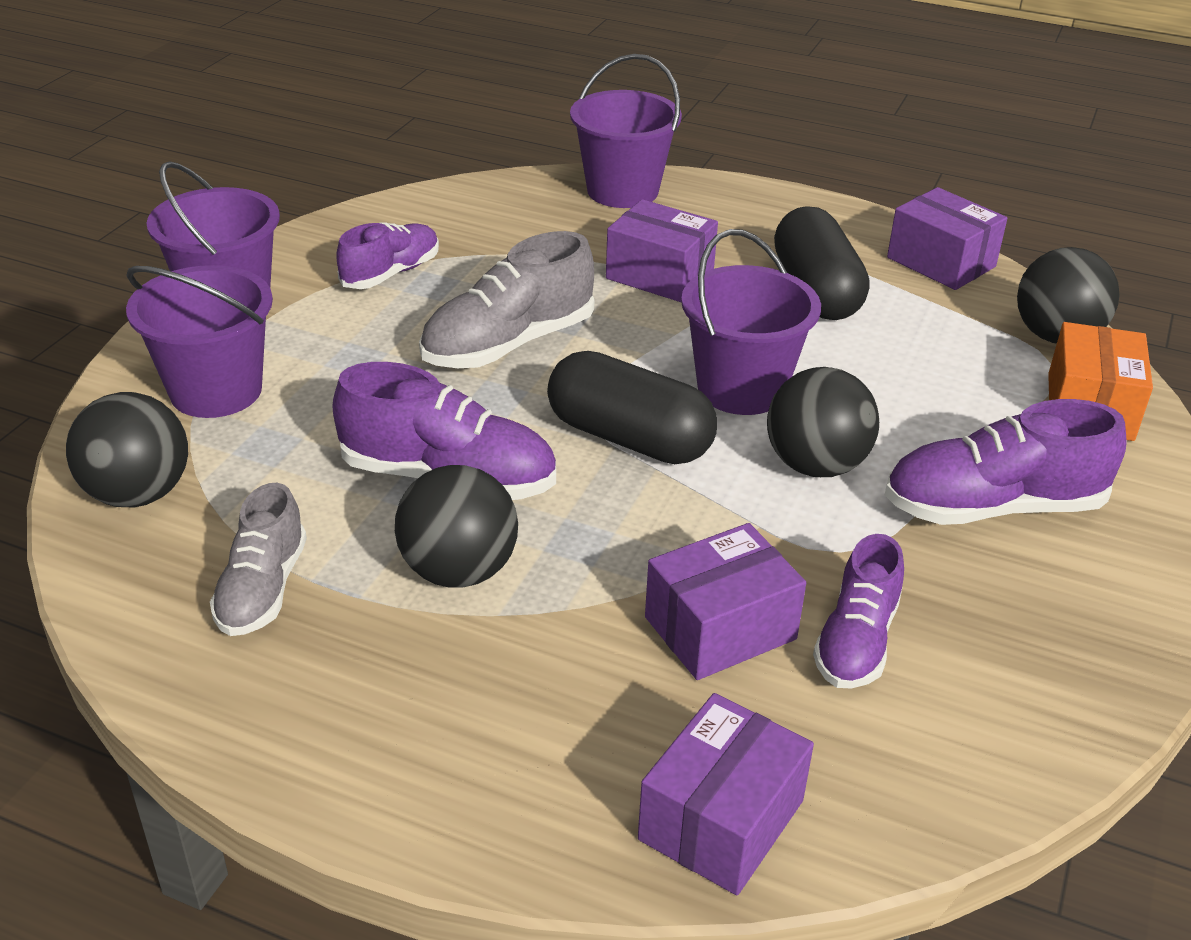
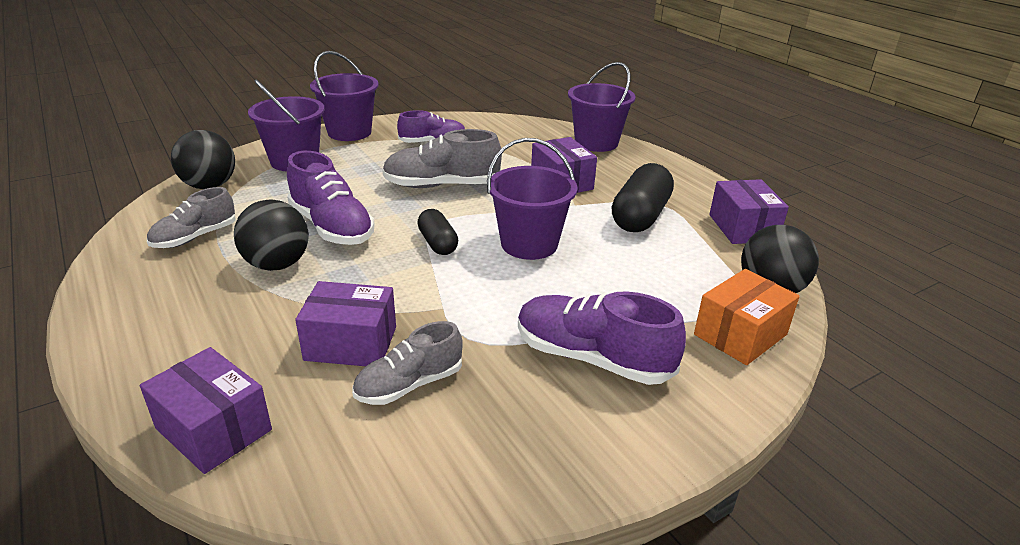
camera: 35 degrees right, 5 degrees down
(629, 438) = (437, 243): black capsule -> black capsule, size x0.59
(721, 820) = (214, 429): purple box -> purple box turned 60 degrees clockwise
(815, 465) = (516, 293): black ball -> none
(856, 641) = (409, 384): purple shoe -> grey shoe

